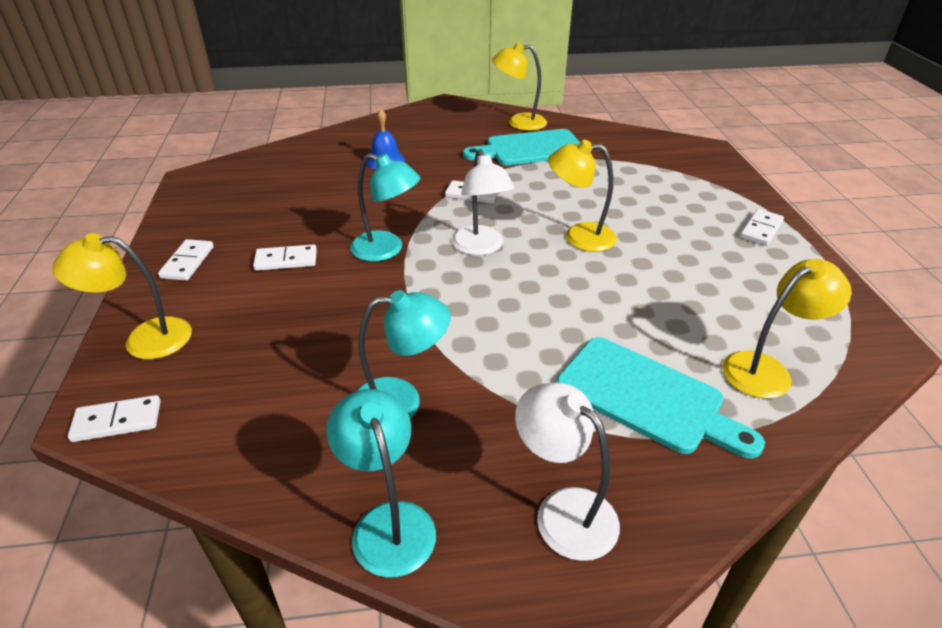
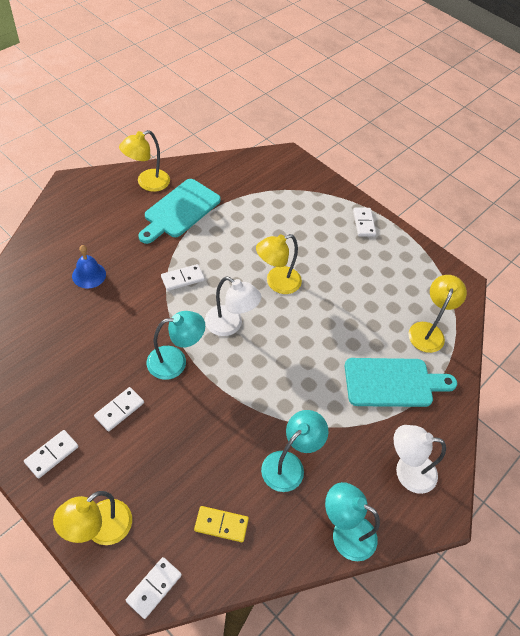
camera: 45 degrees left, 15 degrees up
(187, 262) = (52, 454): white domino -> white domino turned 75 degrees clockwise
(254, 410) = (221, 525): none -> yellow domino

